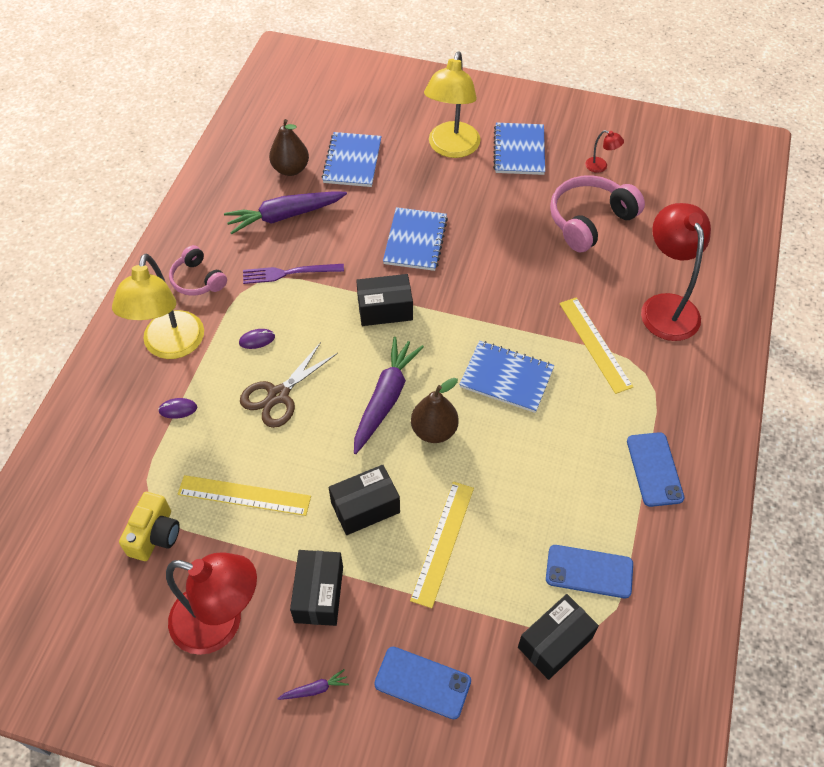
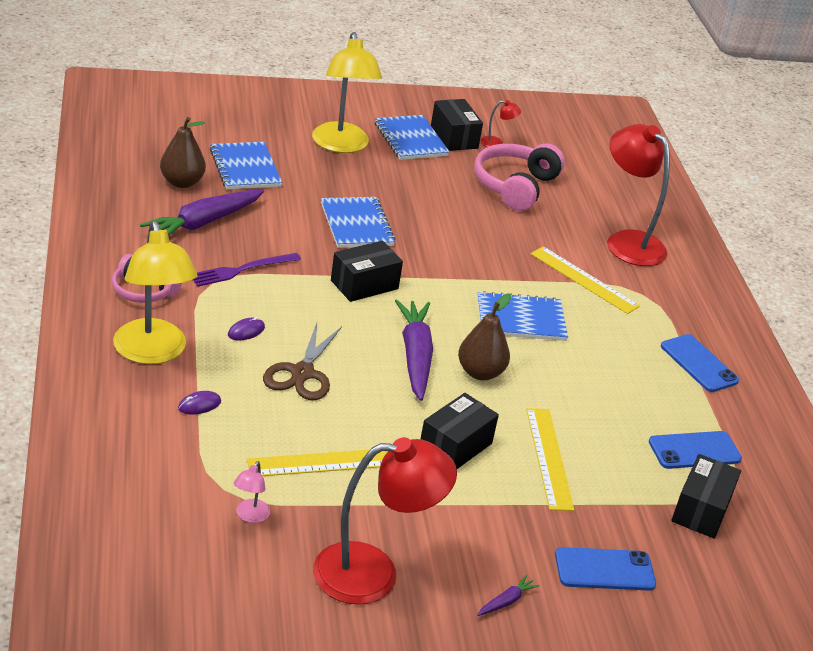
camera: 30 degrees left, 20 degrees down
(155, 535) = (250, 516): yellow camera -> pink lamp
(319, 594) = (457, 525): black box -> black box (454, 137)

